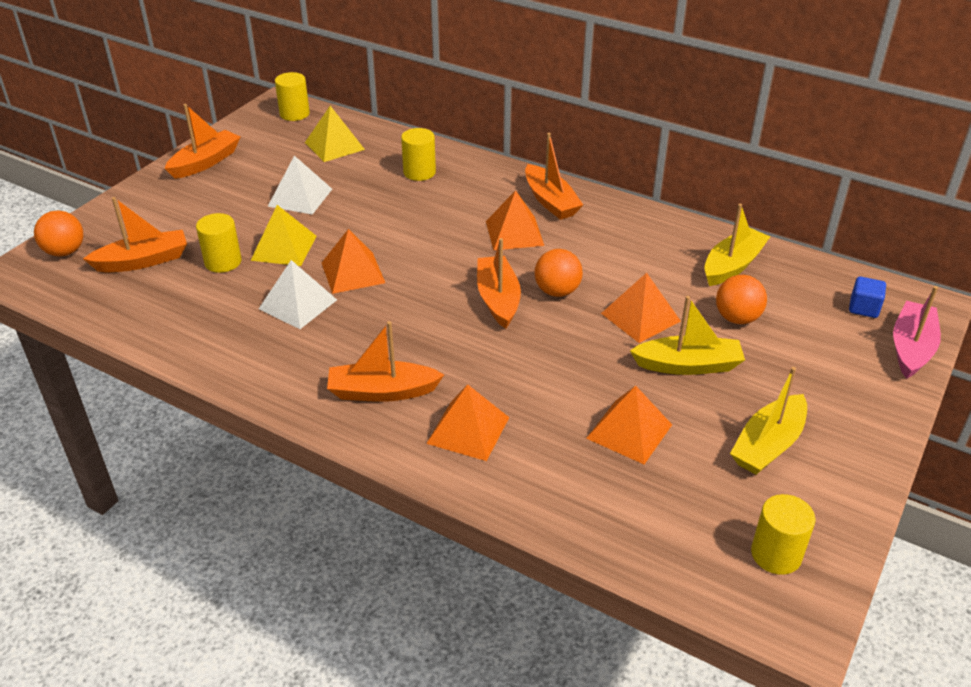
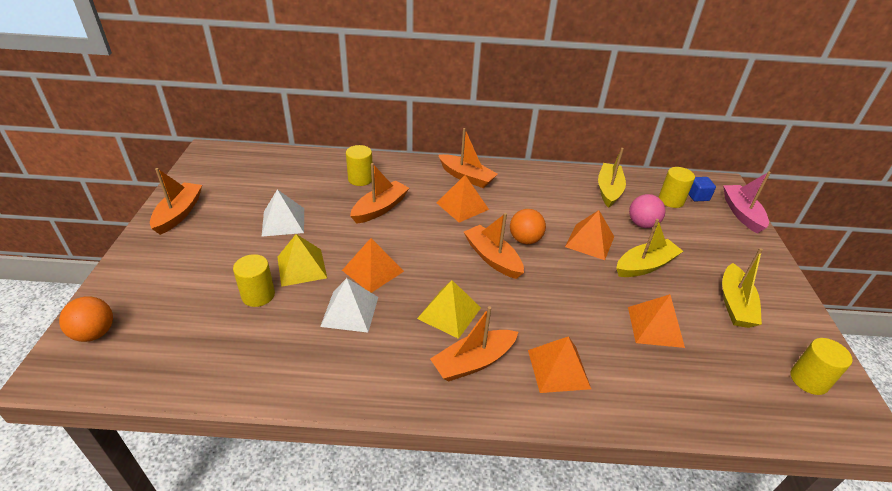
camera: 30 degrees left, 0 degrees up
(143, 261) = (182, 317): orange boat -> orange boat (380, 208)
(294, 114) = (228, 157): yellow cylinder -> yellow cylinder (671, 200)
(334, 146) = (280, 174): yellow pyramid -> yellow pyramid (449, 313)
(737, 318) = (642, 224): orange ball -> pink ball

